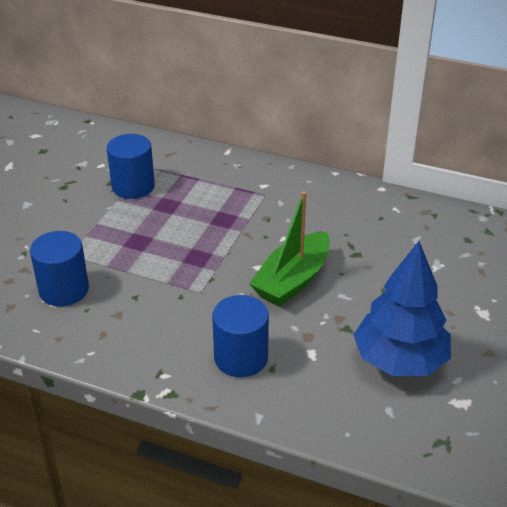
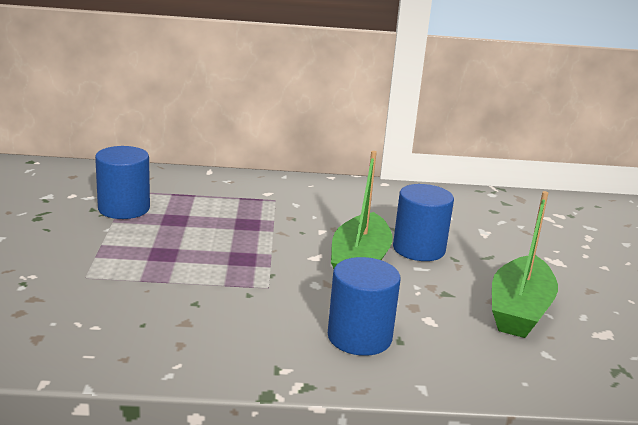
camera: 25 degrees left, 15 degrees down
(64, 290) = (100, 310): blue cylinder -> blue cylinder (418, 249)
(400, 360) = (519, 310): blue tree -> green boat

